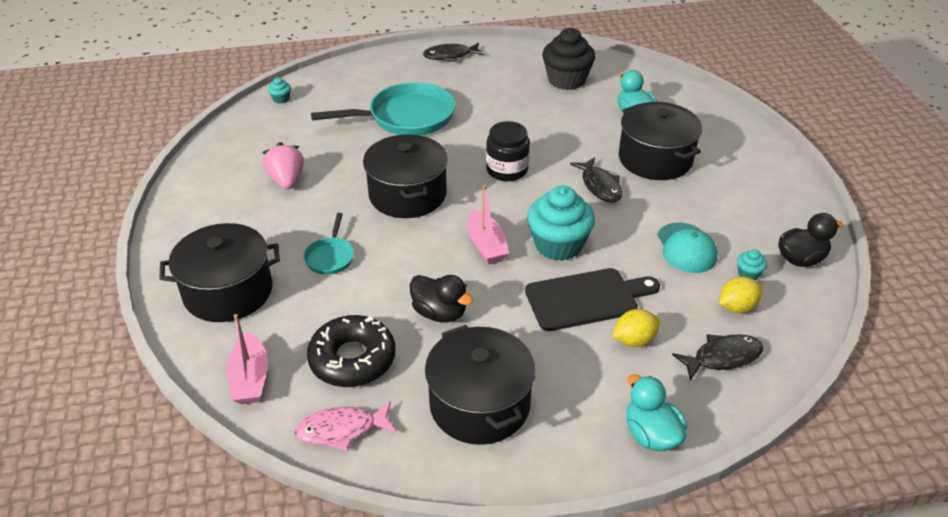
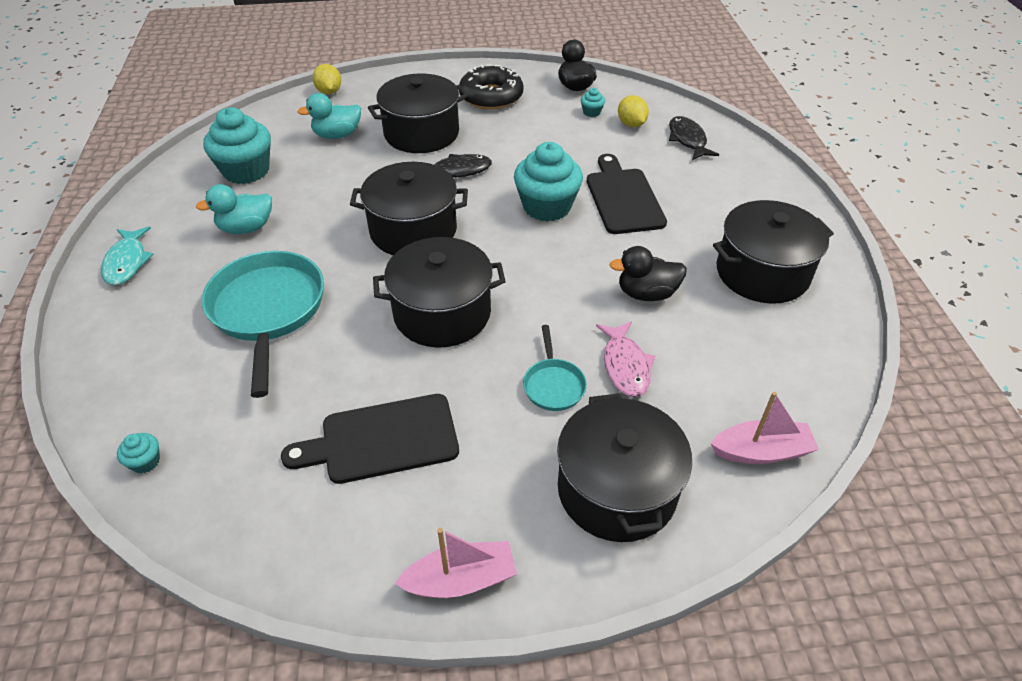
camera: 85 degrees left, 5 degrees up
(286, 181) = (382, 439): pink strawberry -> black cutting board
(330, 257) = (553, 385): turquoise pan -> turquoise pan turned 75 degrees clockwise
(341, 430) = (814, 369): pink fish -> pink fish (625, 366)
(352, 359) = (719, 361): black donut -> black donut (491, 96)
(439, 313) = (646, 293): black duck -> black duck turned 135 degrees counterclockwise
(450, 56) = (127, 262): black fish -> turquoise fish
(486, 245) = (543, 254): pink boat -> pink boat (461, 580)
(507, 170) = (413, 230): black jar -> black pot
(566, 80) = (246, 171): black cupcake -> turquoise cupcake
(634, 340) = (673, 179): yellow lemon -> yellow lemon (329, 92)
(651, 435) = (773, 184): turquoise duck -> turquoise duck (246, 228)
(686, 248) = (557, 136): turquoise cap -> none

